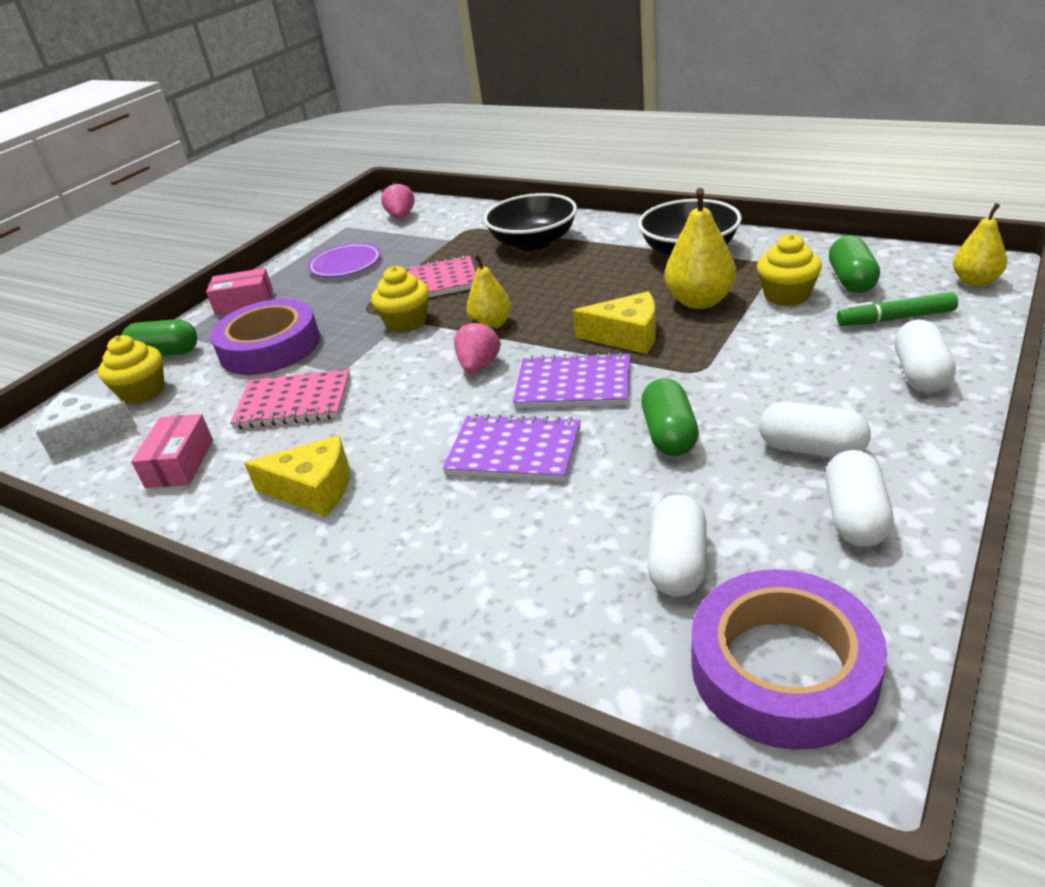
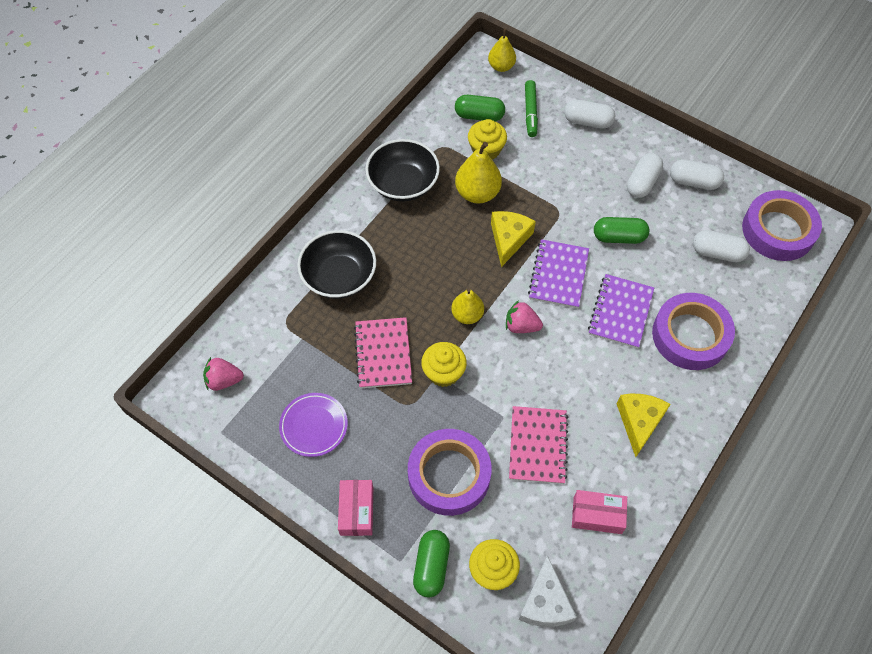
camera: 90 degrees left, 25 degrees up
(475, 536) = (690, 335): none -> purple tape

